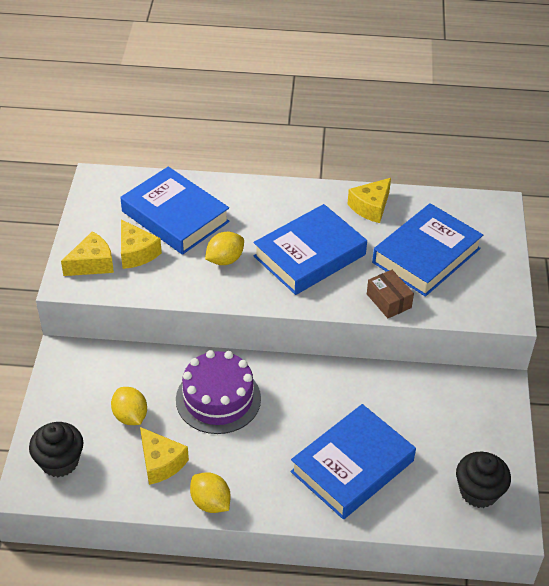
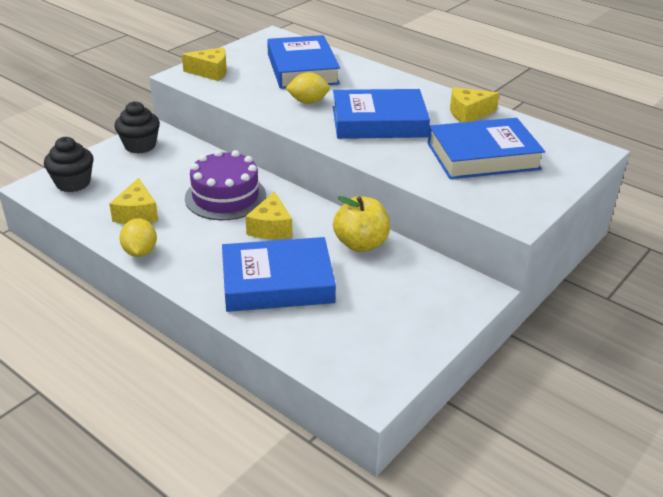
camera: 35 degrees right, 10 degrees down
(130, 416) = (151, 180): yellow lemon -> none
(136, 253) = (248, 77): yellow cheese -> yellow cheese (271, 228)
(377, 388) = (361, 244): none -> yellow apple
(389, 301) = (412, 170): brown box -> none
(478, 492) = (369, 352): black cupcake -> black cupcake (140, 145)

